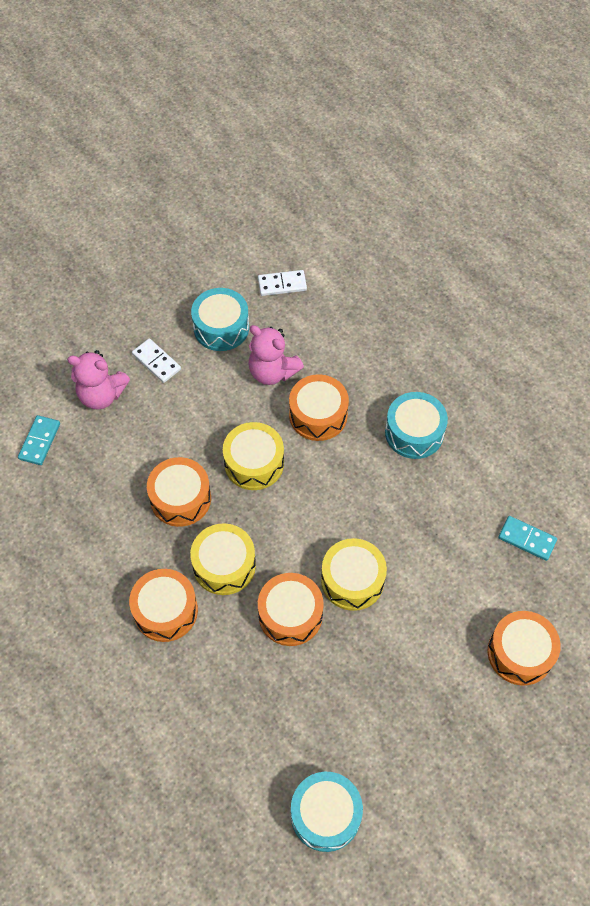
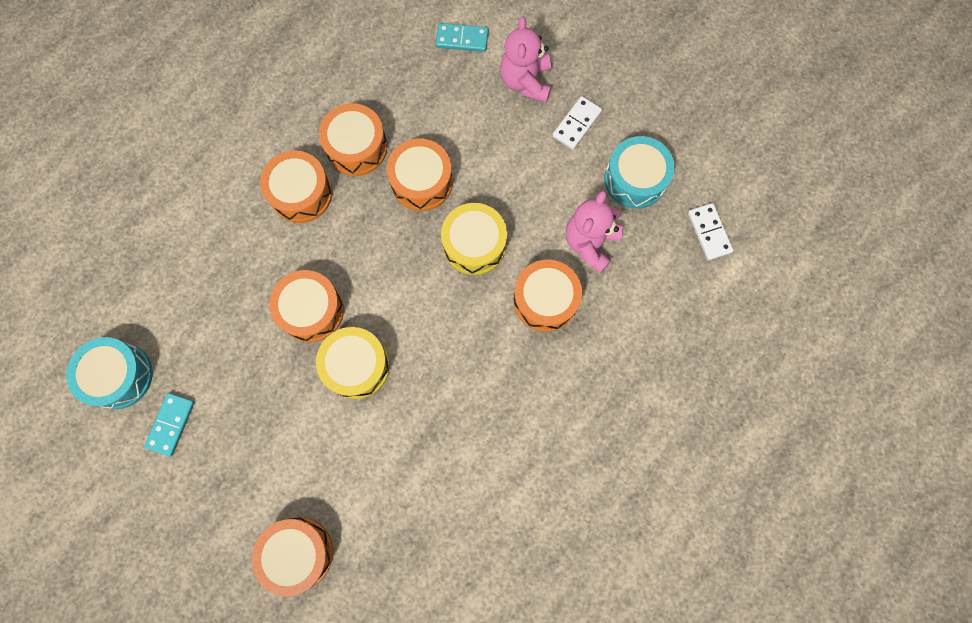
camera: 80 degrees right, 15 degrees up
(129, 552) = (356, 147): none -> orange drum
(224, 565) = (355, 237): yellow drum -> none
(414, 432) = (543, 408): turquoise drum -> none
(527, 539) = (431, 550): turquoise domino -> turquoise domino (171, 424)

